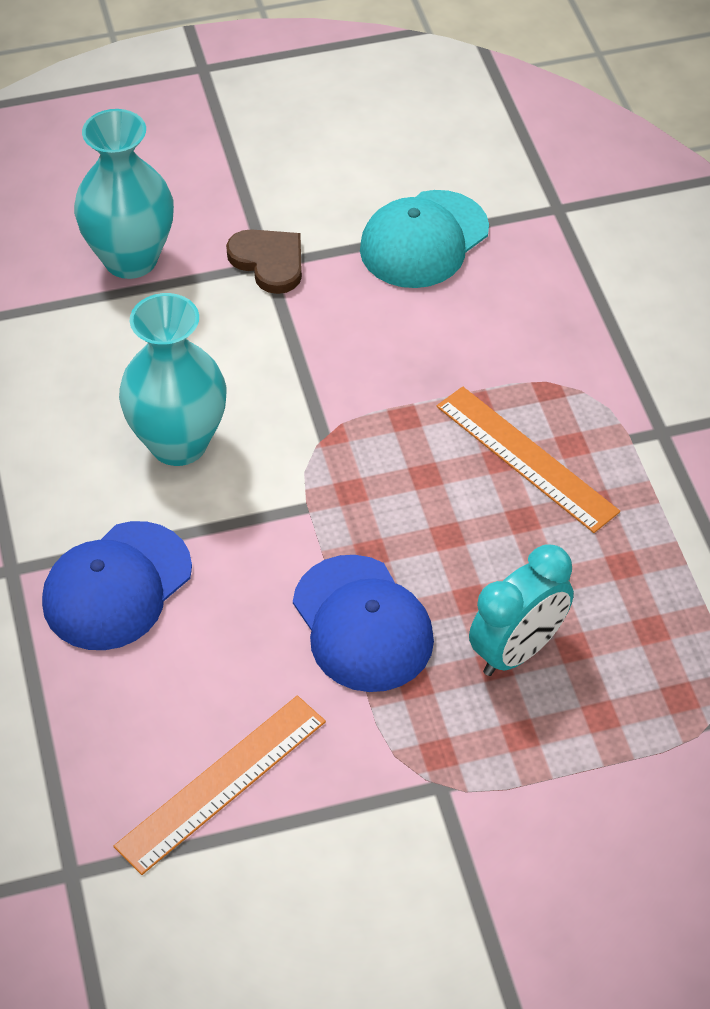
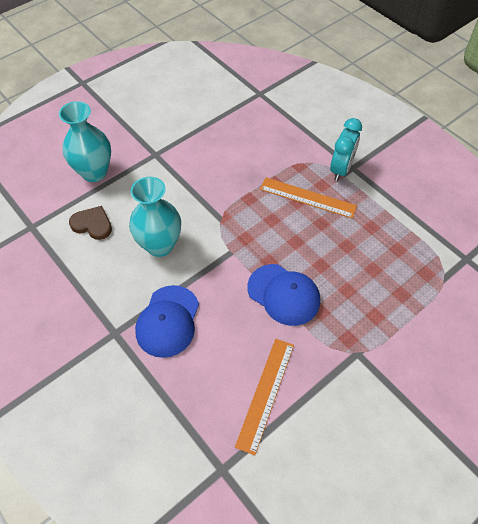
camera: 25 degrees left, 5 degrees up
(269, 262) = (155, 153): brown heart -> brown heart (92, 224)
(424, 240) = (214, 123): turquoise cap -> none
(517, 650) = (352, 280): turquoise clock -> turquoise clock (341, 169)

